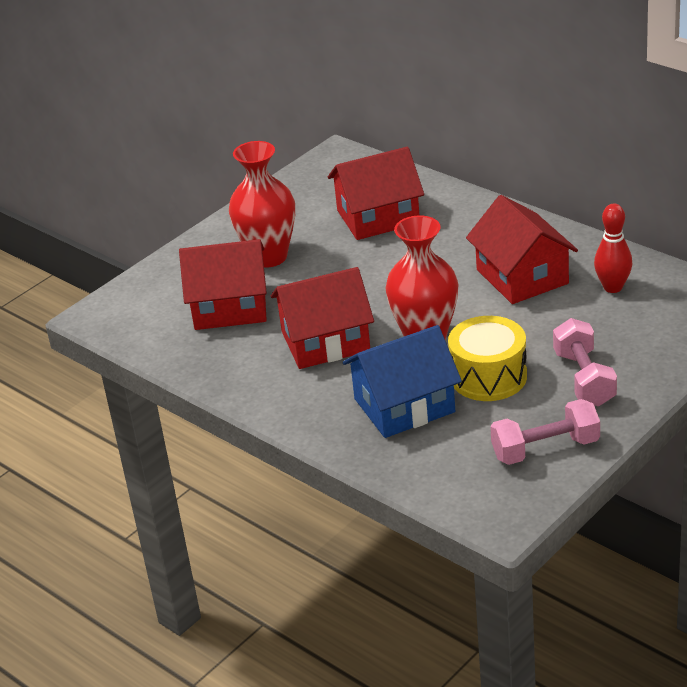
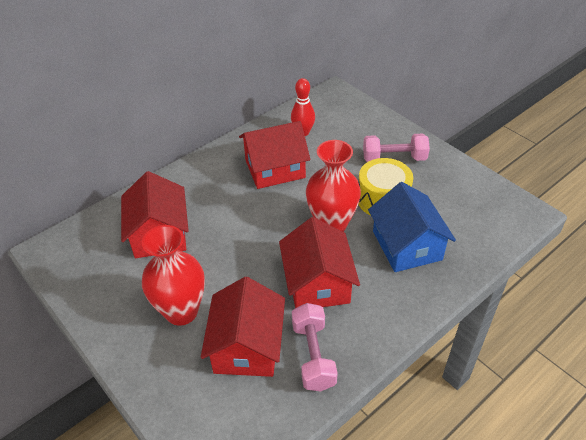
camera: 85 degrees left, 10 degrees up
(545, 449) = (461, 184): pink dumbbell -> pink dumbbell (313, 355)

